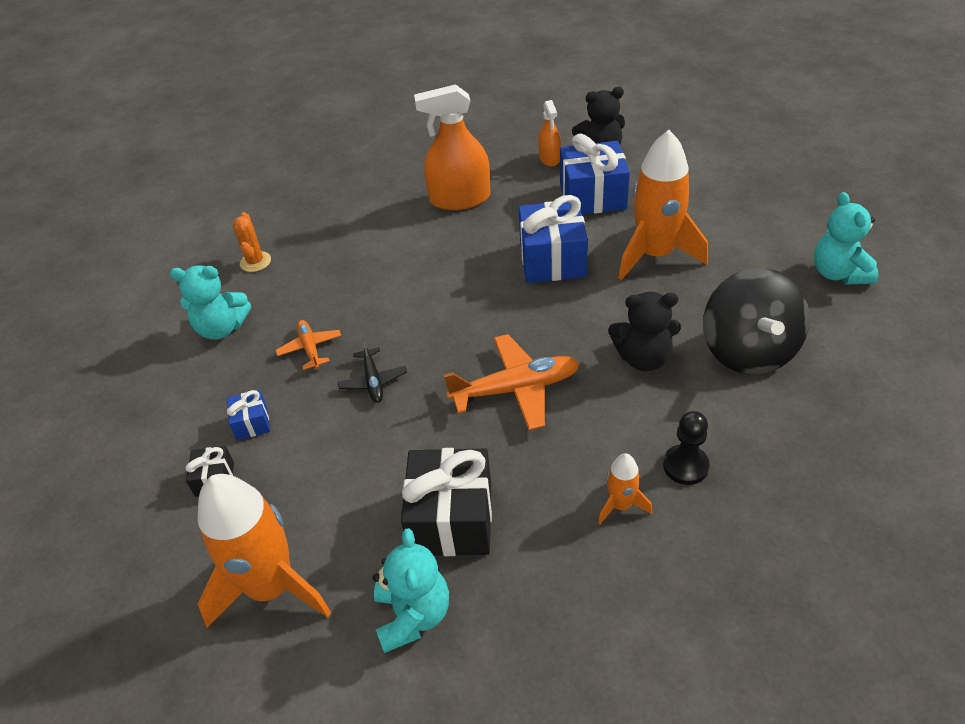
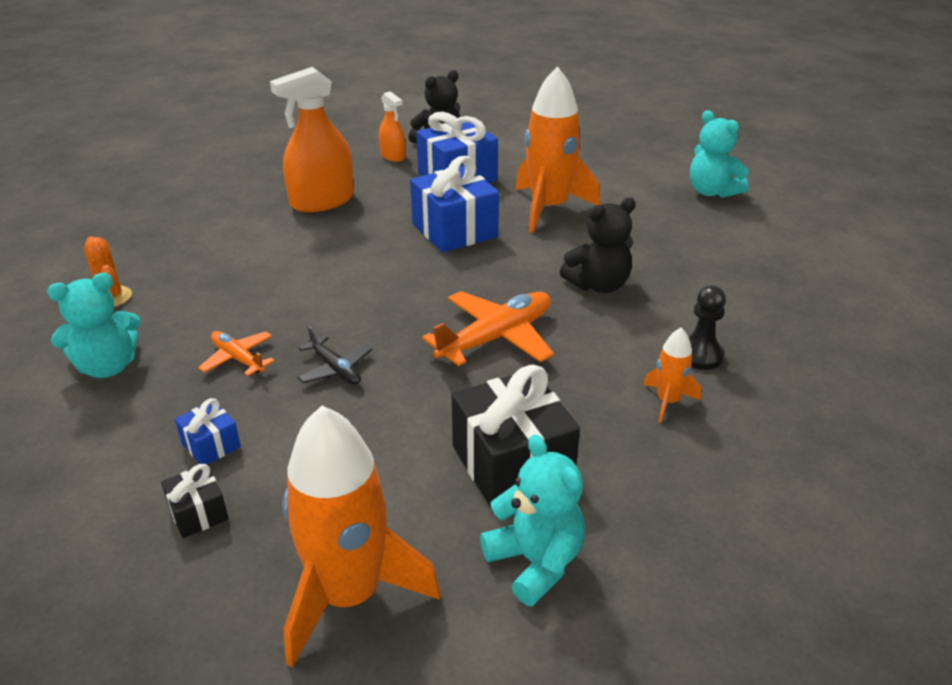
camera: 30 degrees left, 10 degrees down
(748, 350) = (684, 259): black spinning top -> none

